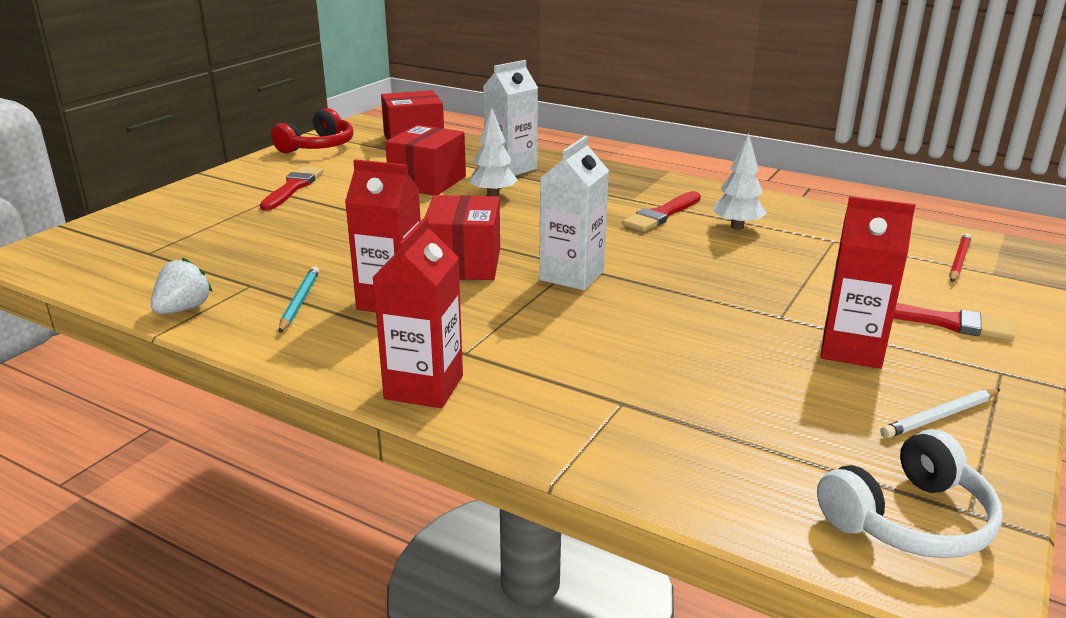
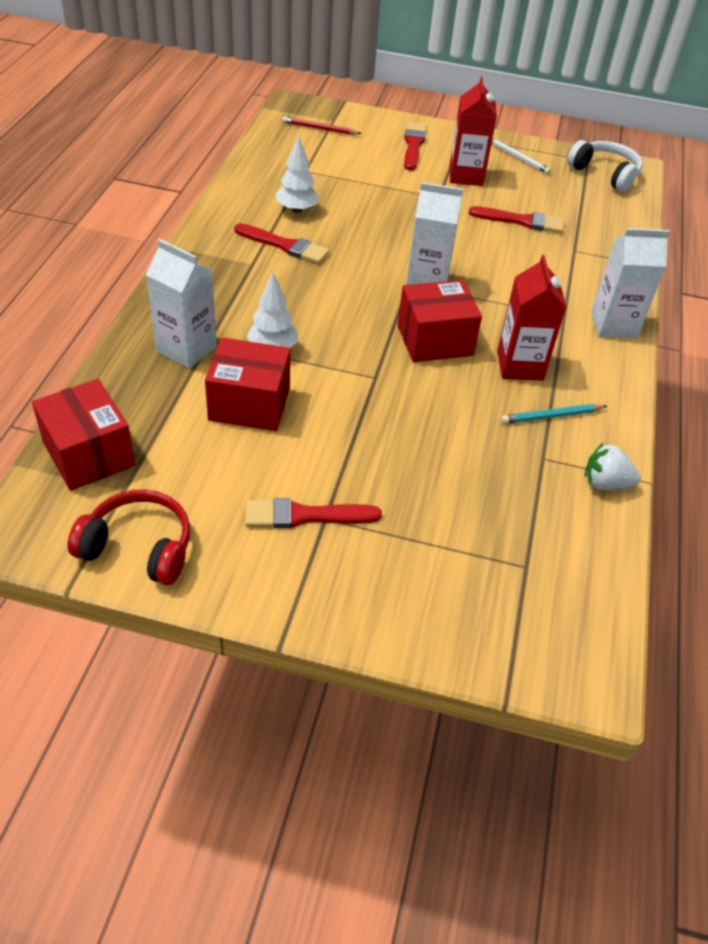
camera: 110 degrees left, 20 degrees up
(424, 387) = (613, 325): red carton -> white carton
(712, 371) = (521, 221): none -> red brush

